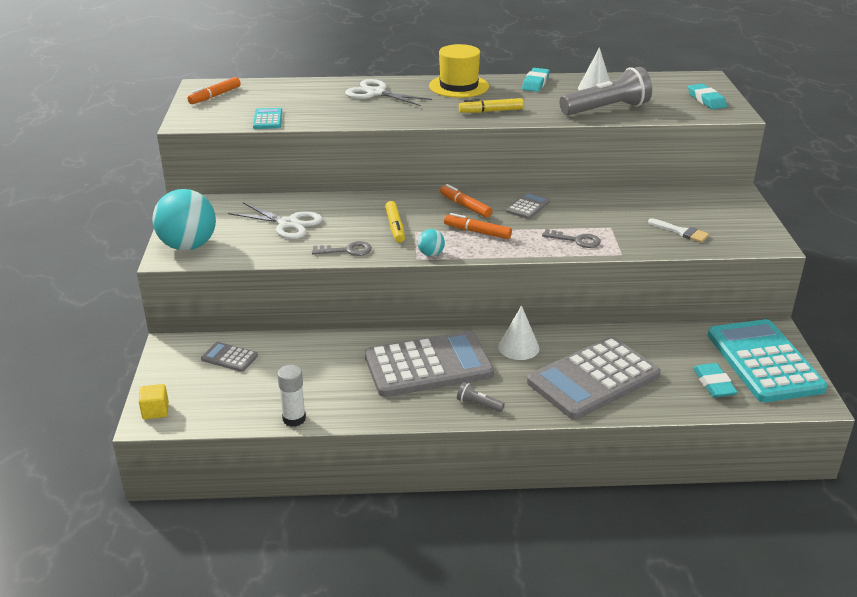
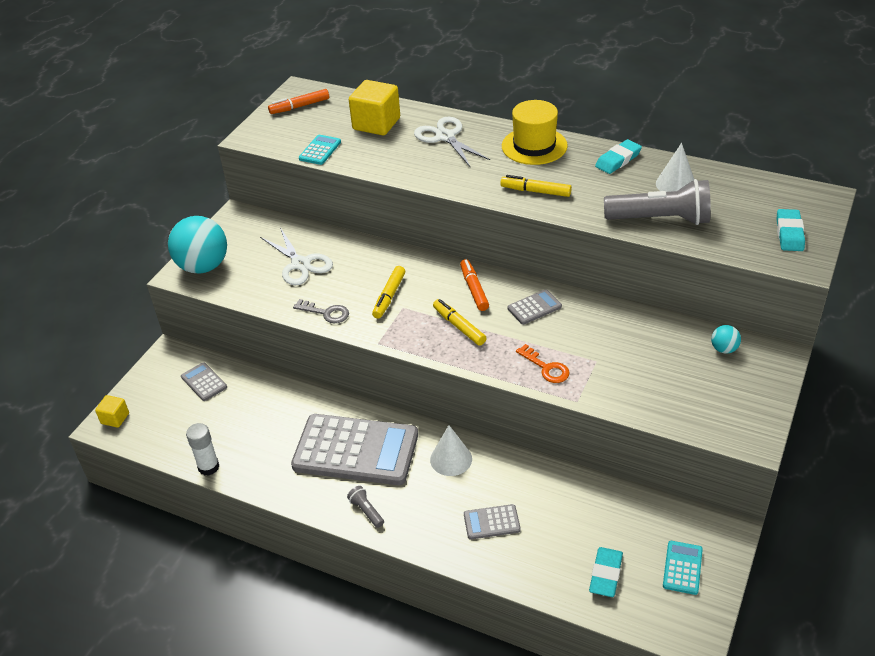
camera: 30 degrees right, 10 degrees up
(303, 95) = (376, 124): none -> yellow cube
(431, 254) = (395, 341): turquoise ball -> turquoise ball (724, 349)
(477, 232) = (459, 326): orange marker -> yellow marker
(576, 240) = (546, 368): grey key -> orange key
(593, 379) = (491, 522): grey calculator -> grey calculator, size x0.43
(681, 232) = (666, 391): white brush -> none
(764, 361) = (682, 568): turquoise calculator -> turquoise calculator, size x0.43

